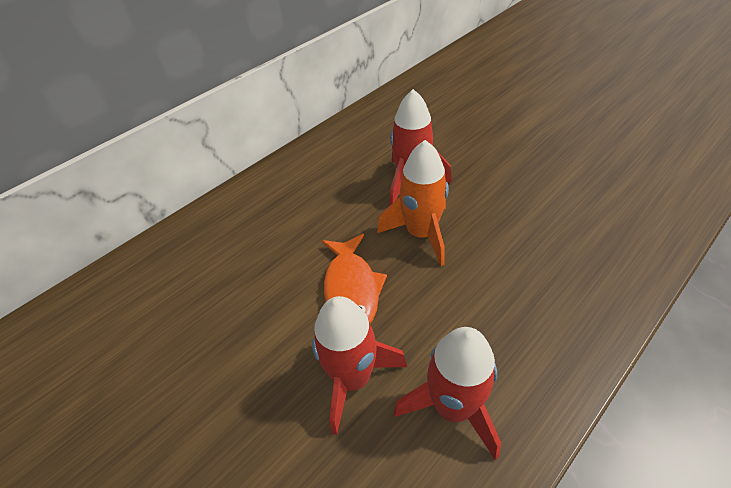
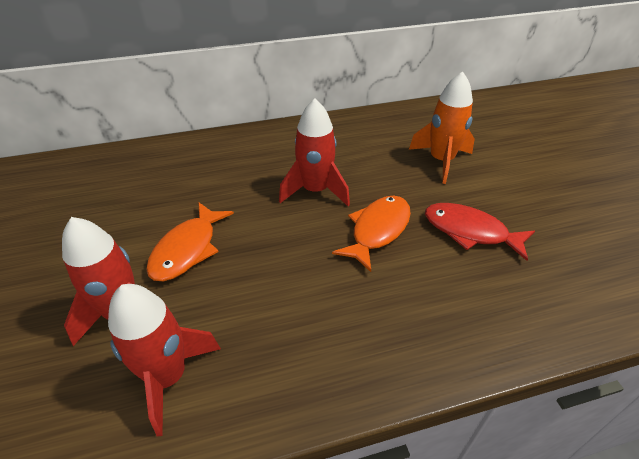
camera: 25 degrees right, 5 degrees down
(420, 234) = (281, 234): orange rocket -> orange rocket (441, 161)
(495, 193) = (377, 230): none -> orange fish
(561, 161) = (470, 231): none -> red fish

